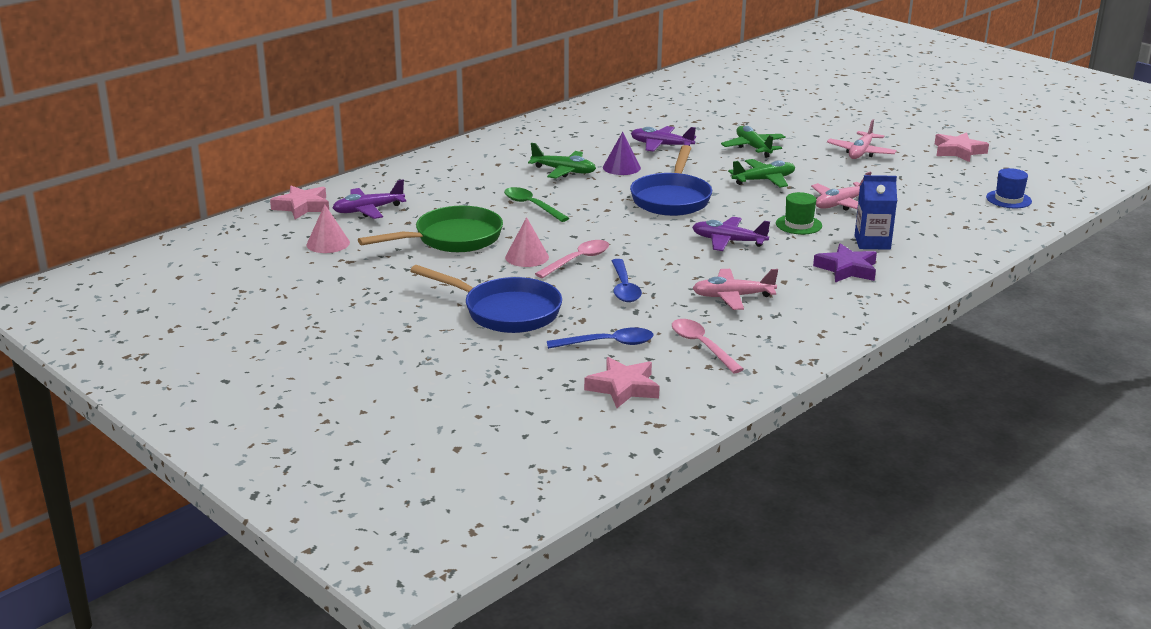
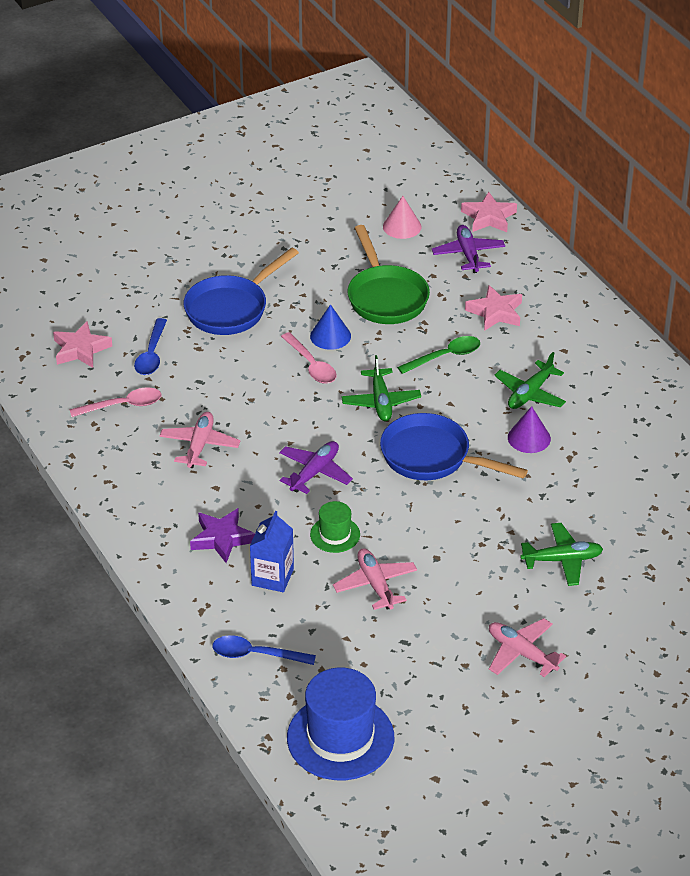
camera: 105 degrees right, 15 degrees up
(527, 257) = (330, 336): pink cone -> blue cone
(624, 288) = (245, 383): blue spoon -> blue spoon (256, 655)
(661, 145) = (588, 483): purple plane -> none
(764, 180) = (460, 541): green plane -> green plane (381, 402)
(958, 151) = (501, 752): pink star -> pink star (495, 312)
(1008, 199) = (340, 738): blue hat -> blue hat, size x1.96

